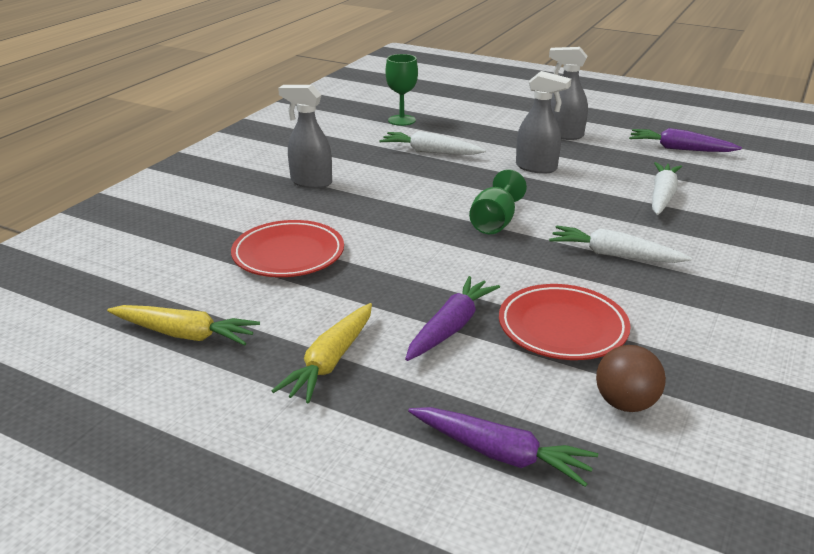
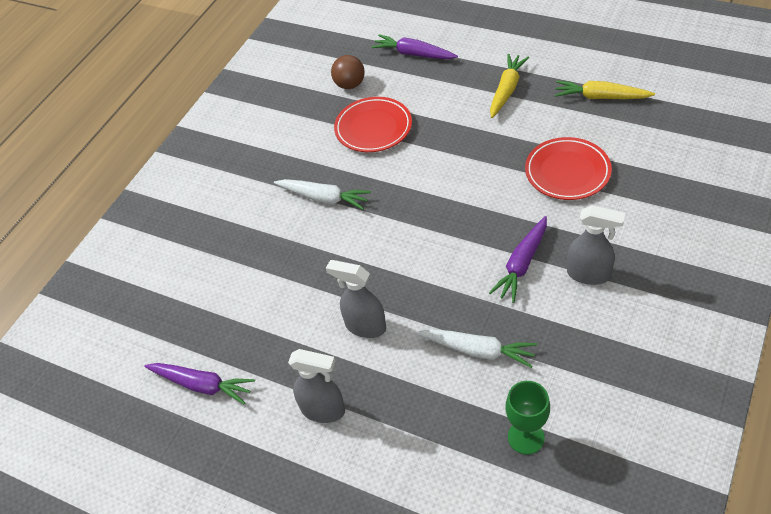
camera: 175 degrees left, 20 degrees up
(451, 327) = (440, 121): purple carrot -> purple carrot (522, 264)
(495, 222) = (411, 229): green goblet -> none
(662, 196) = (258, 285): white carrot -> none

